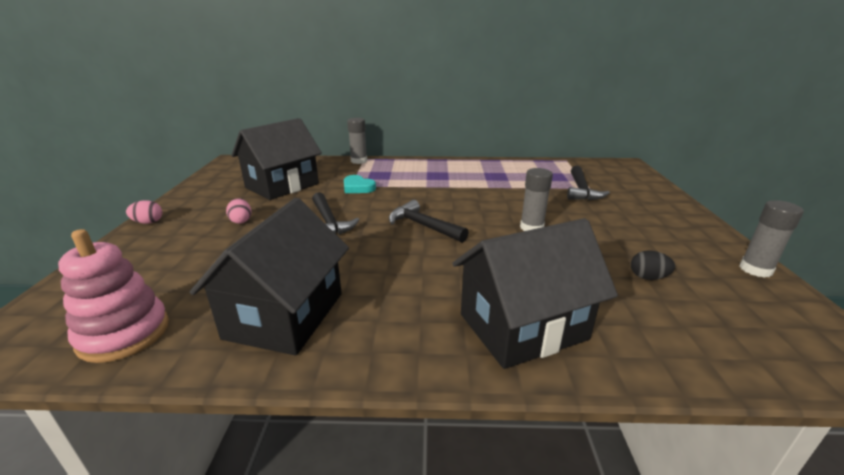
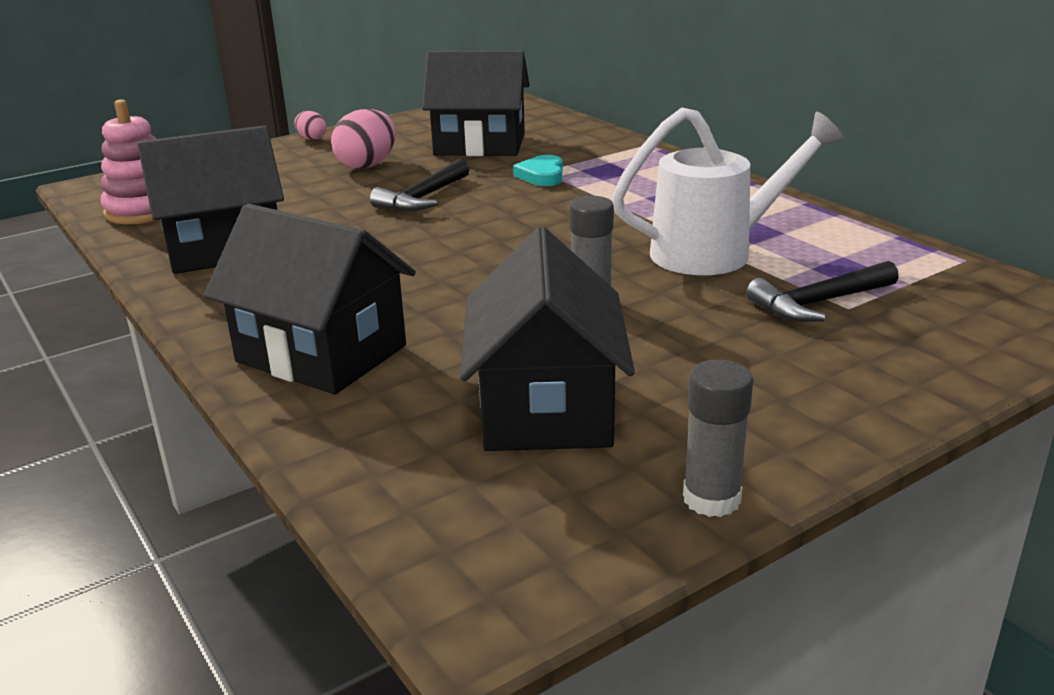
camera: 55 degrees right, 0 degrees up
(241, 221) = (367, 165): pink egg -> pink egg, size x1.84
(359, 161) = (632, 145): grey glue stick -> none
(423, 226) = (489, 241): black hammer -> none
(508, 188) = (715, 252): none -> white watering can
(648, 277) = (546, 408): black egg -> black house

